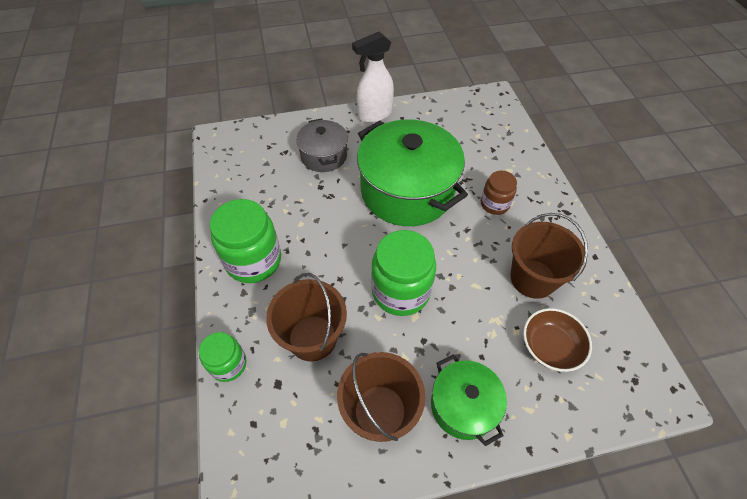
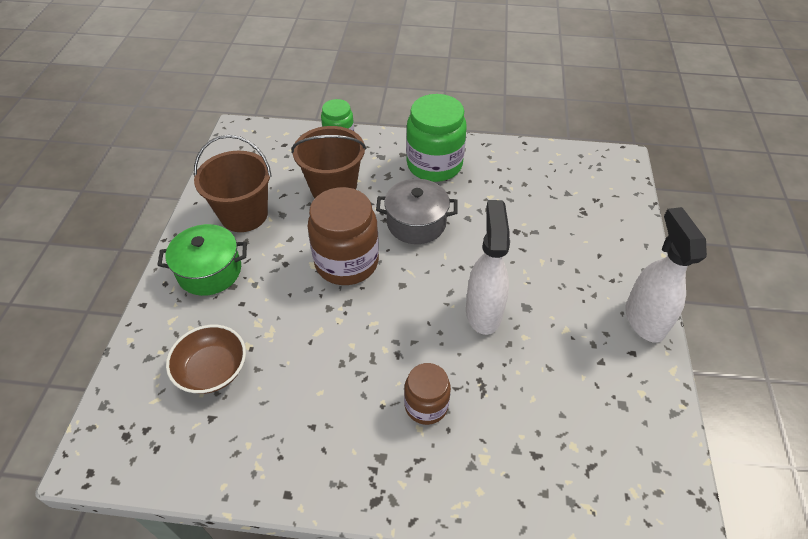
camera: 110 degrees right, 5 degrees down
(324, 156) = (568, 245): grey pot -> grey pot (416, 223)
(400, 291) = (346, 262): green jar -> brown jar
(407, 191) = (483, 312): green pot -> white spray bottle
(532, 278) = (297, 395): brown bucket -> none

